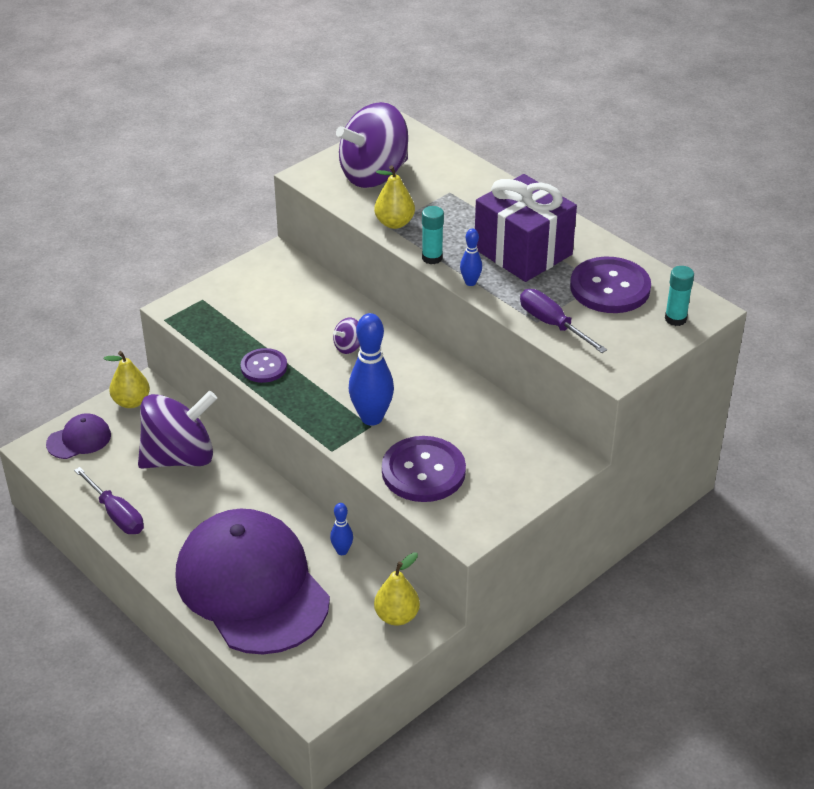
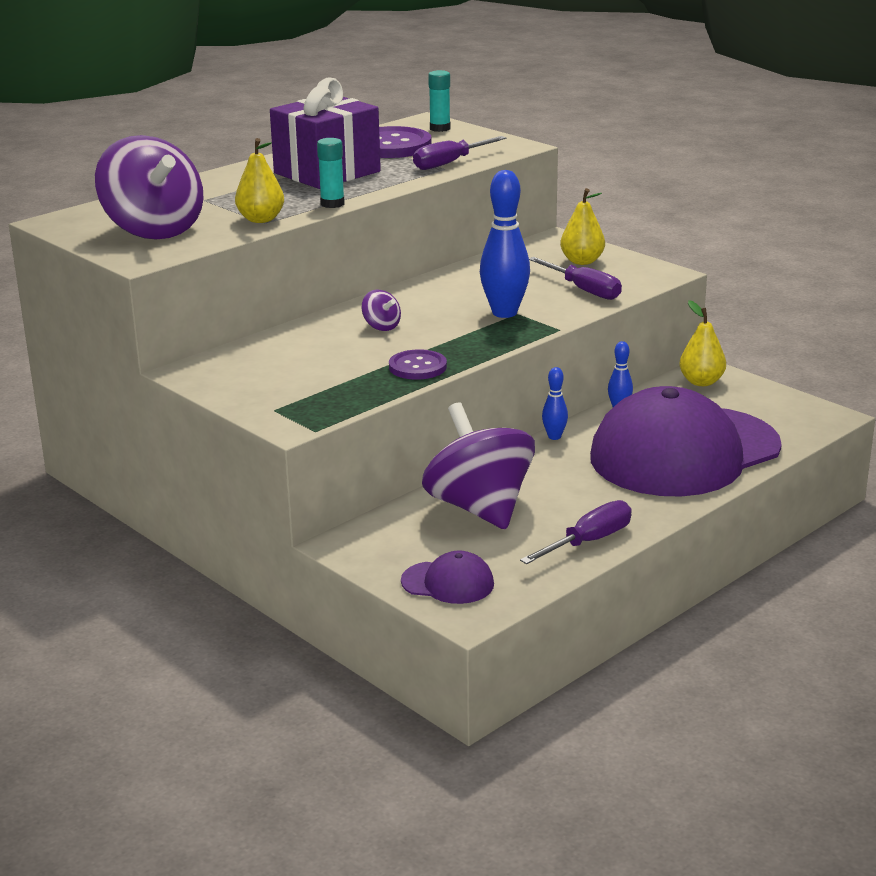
camera: 90 degrees left, 15 degrees down
(79, 439) = (448, 583): purple cap -> purple cap turned 135 degrees clockwise
(131, 402) = (369, 550): yellow pear -> yellow pear (582, 261)
(423, 471) = (583, 290): purple button -> purple screwdriver
(470, 282) = (379, 190): blue bowling pin -> blue bowling pin (554, 437)

